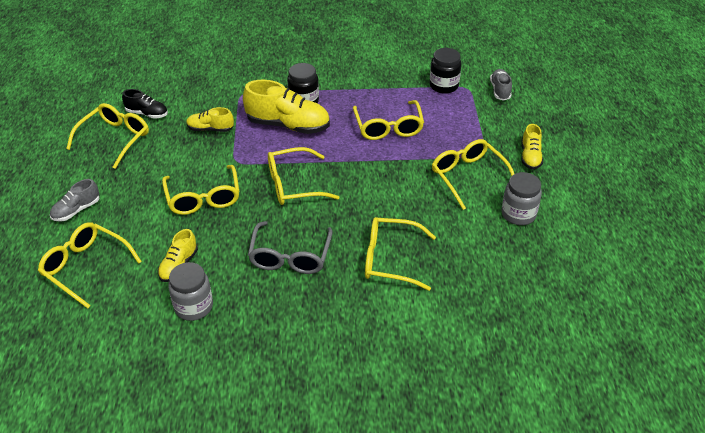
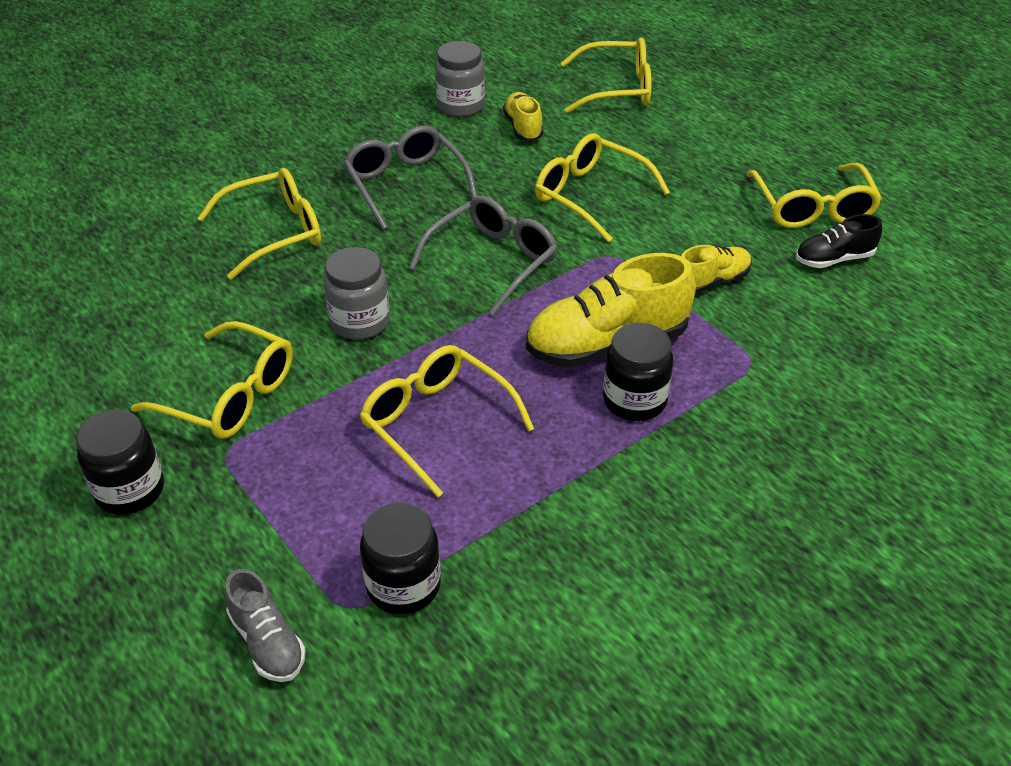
camera: 145 degrees right, 0 degrees up
(76, 210) = (713, 123): grey shoe -> none
(294, 185) = (492, 261): yellow glasses -> grey glasses
(518, 214) = (114, 369): grey jar -> grey jar (360, 322)
(530, 157) = (130, 490): yellow shoe -> black jar

